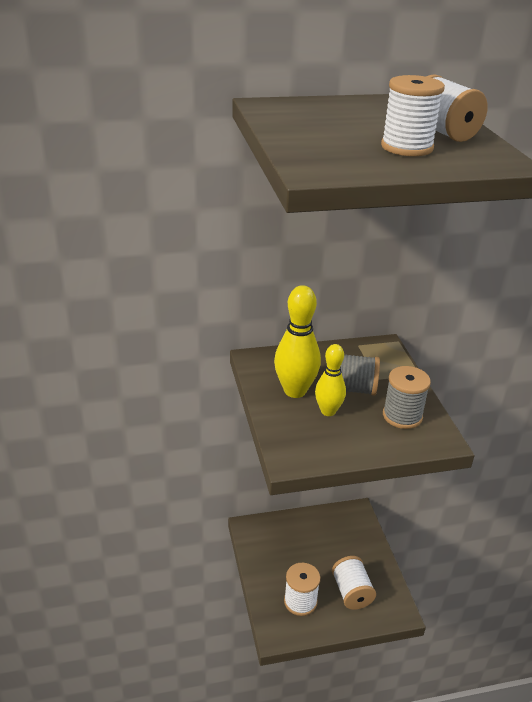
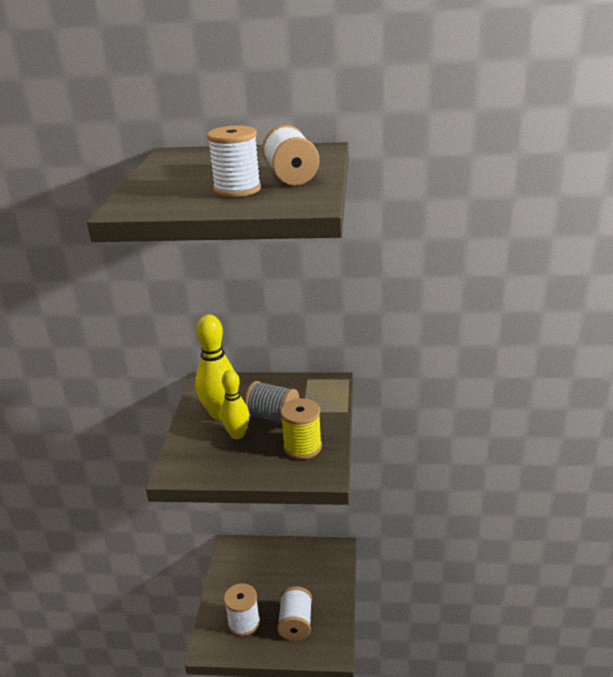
camera: 20 degrees right, 5 degrees down
(402, 416) = (302, 447): grey spool -> yellow spool

